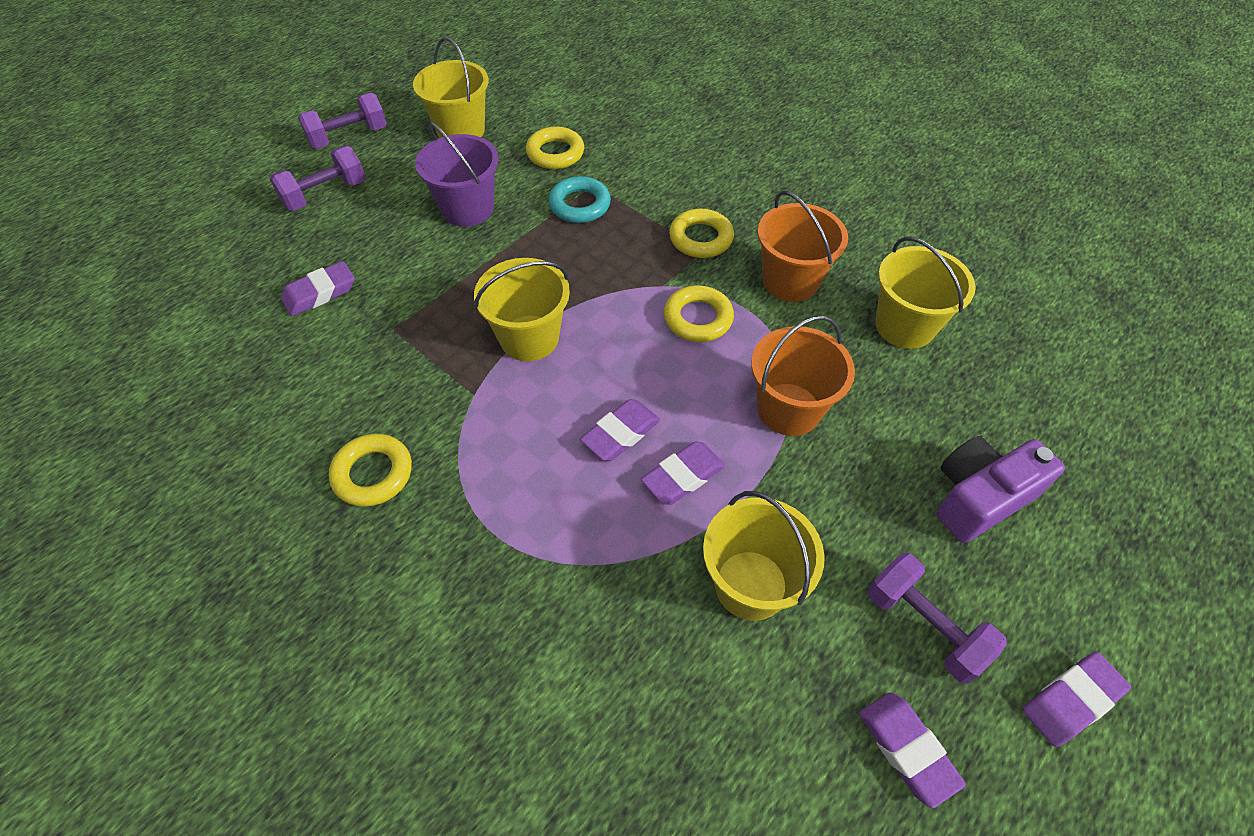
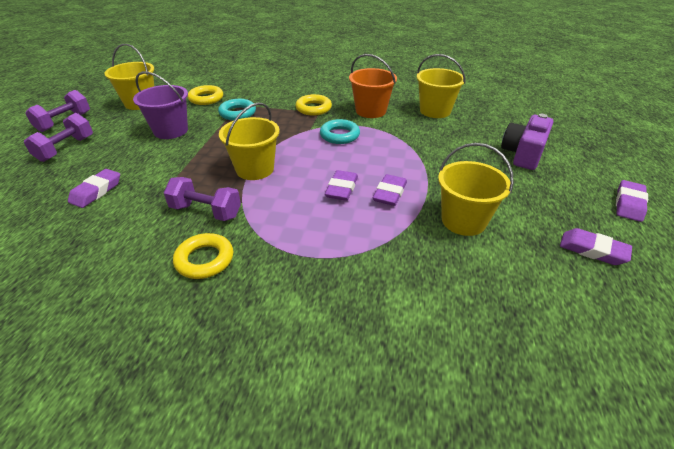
camera: 30 degrees left, 15 degrees down
(698, 318) = (339, 135): yellow ring -> turquoise ring
(788, 409) = (414, 152): orange bucket -> none
(924, 626) = (550, 204): purple dumbbell -> purple dumbbell (206, 211)

